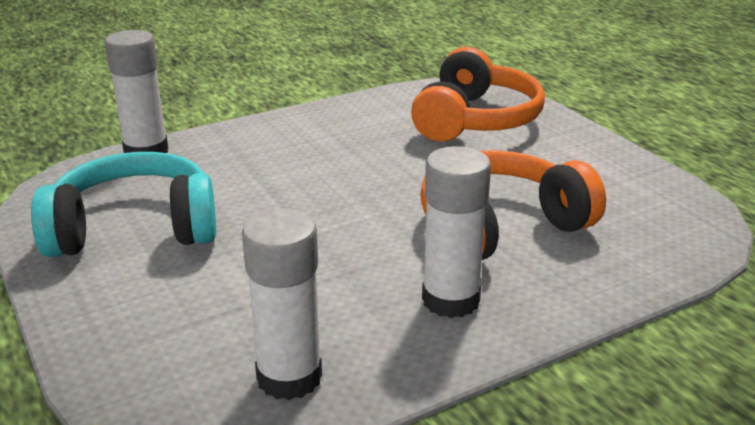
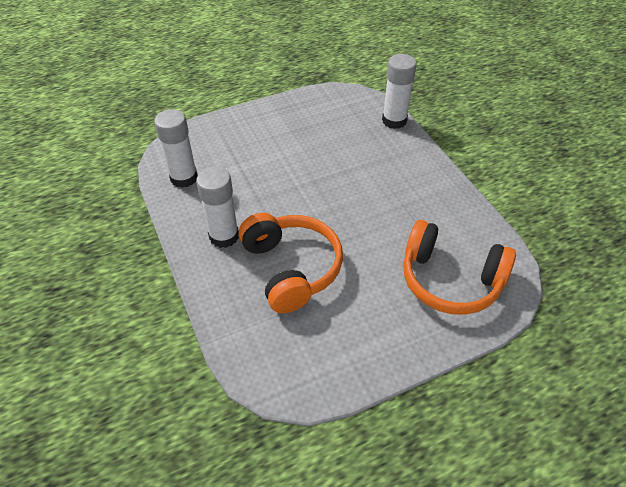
camera: 95 degrees right, 20 degrees up
(134, 229) = (310, 124): turquoise headphones -> none

